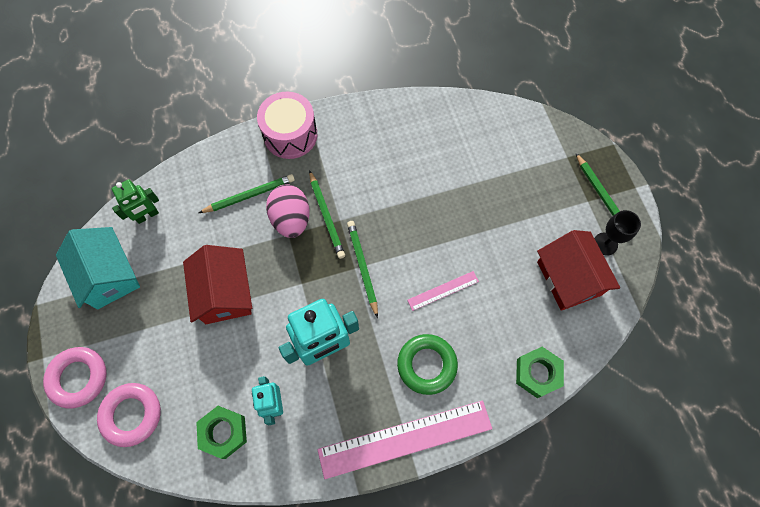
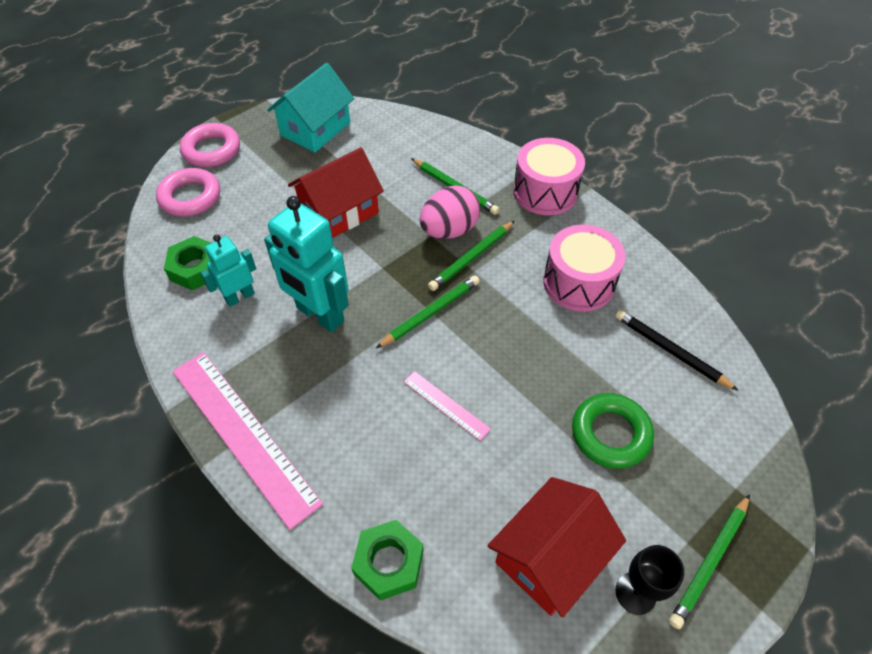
camera: 65 degrees right, 15 degrees down
(147, 215) = (388, 128): green robot -> none
(385, 158) = (578, 282): none -> pink drum
(427, 365) = (343, 423): green ring -> green ring (610, 434)
(464, 135) = (670, 350): none -> black pencil

